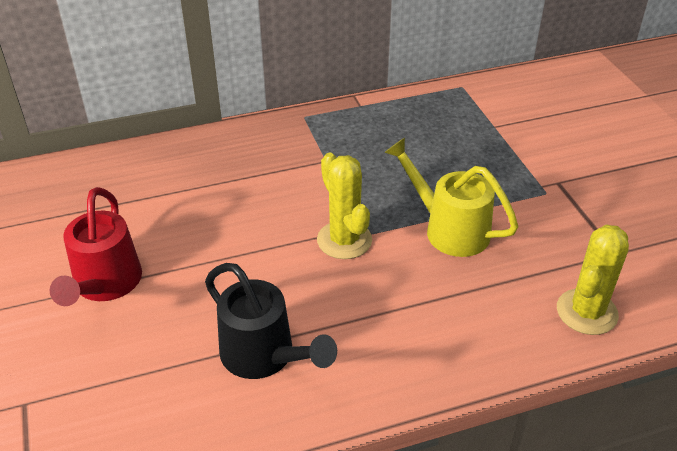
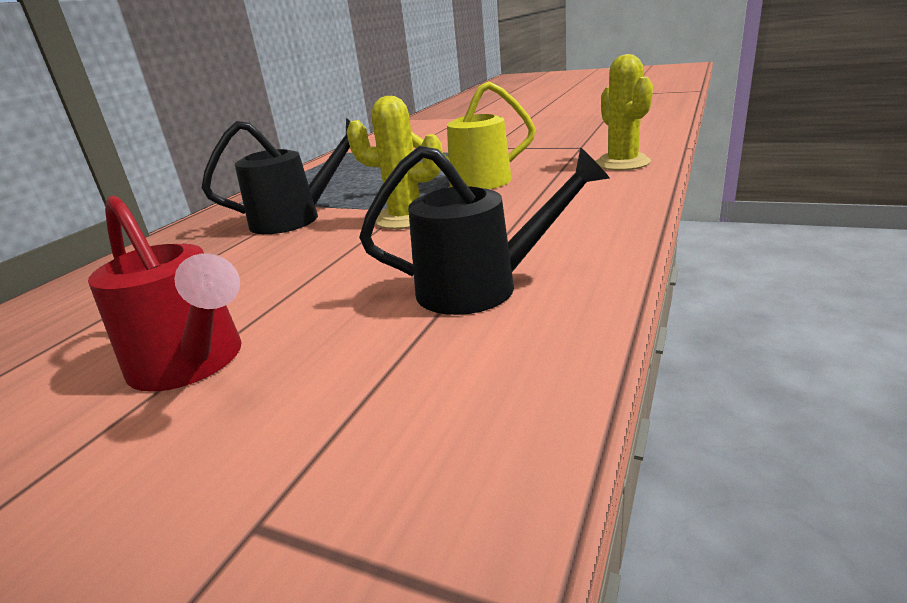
camera: 45 degrees left, 15 degrees down
(299, 176) = (296, 218): none -> black watering can

